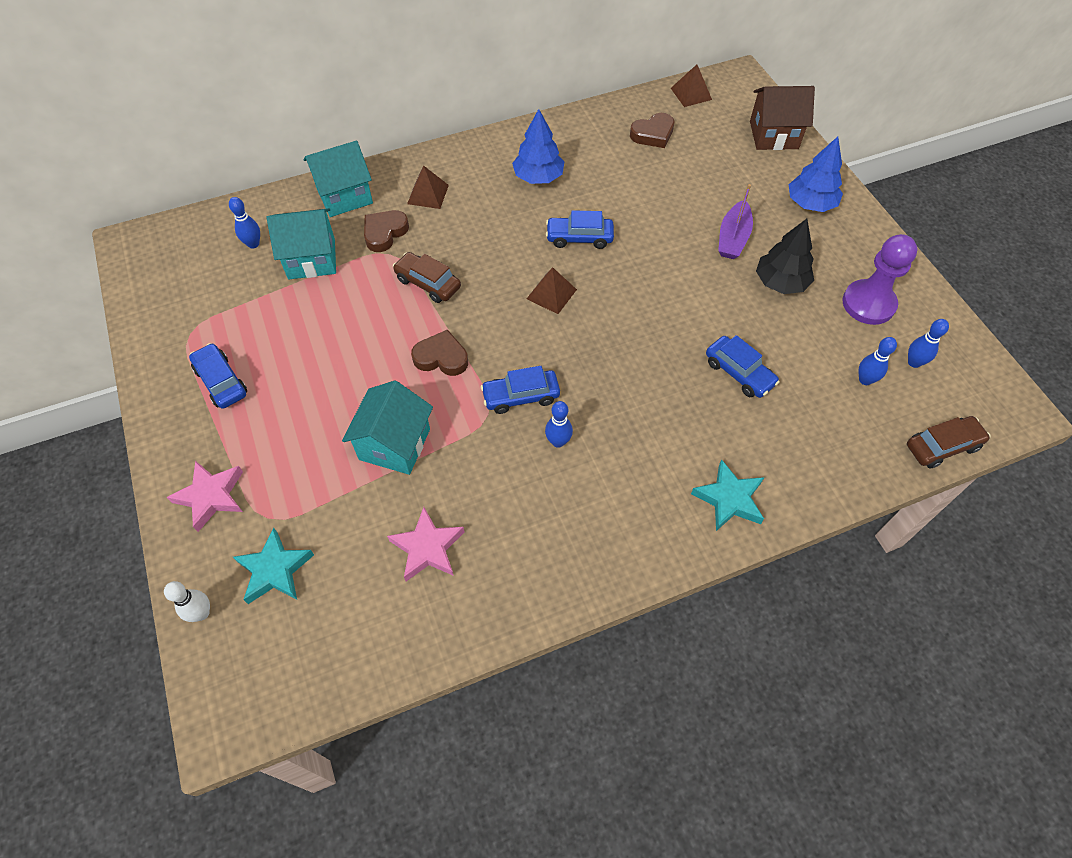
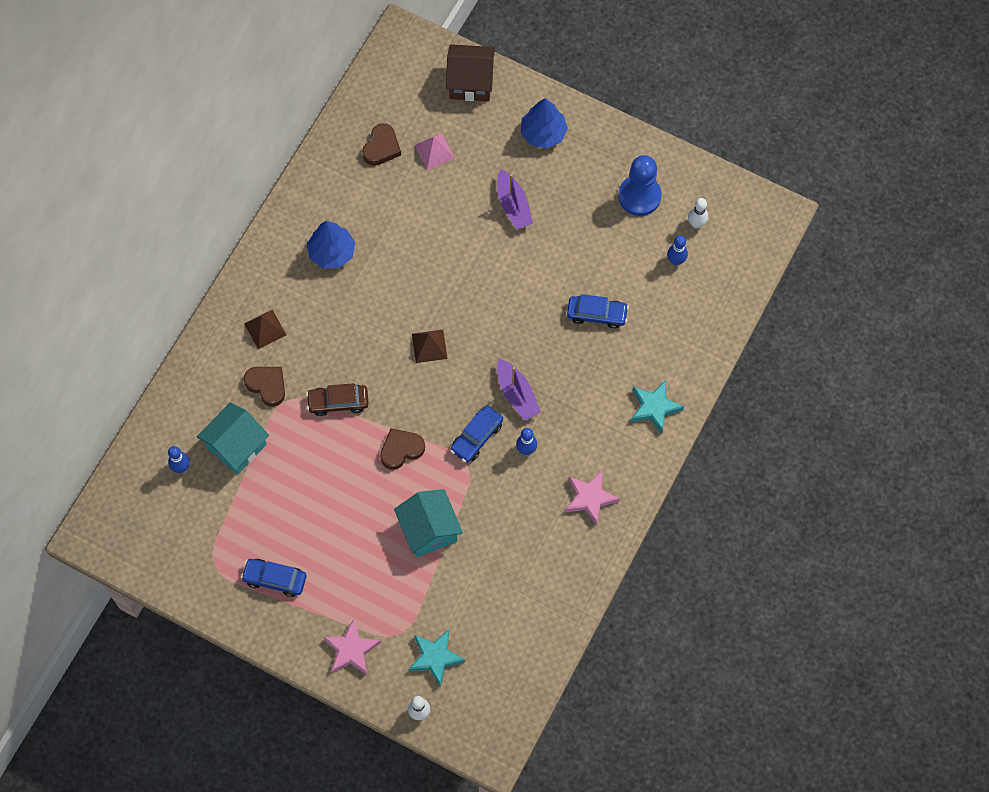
camera: 40 degrees left, 10 degrees up
(344, 196) = (204, 377): turquoise house -> none
(384, 233) = (267, 386): brown heart -> brown heart turned 135 degrees clockwise
(427, 548) = (510, 575): pink star -> pink star (590, 498)
(579, 238) = (408, 285): blue car -> none
(595, 387) = (517, 394): none -> purple boat
(691, 94) = (377, 83): brown pyramid -> none
(696, 161) = (434, 151): none -> pink pyramid
(774, 135) = (471, 82): brown house -> brown house turned 45 degrees clockwise
(780, 282) = (572, 221): black tree -> none
(868, 304) = (639, 196): purple pawn -> blue pawn
(914, 362) = (696, 224): blue bowling pin -> white bowling pin
(942, 446) = (750, 276): brown car -> none

